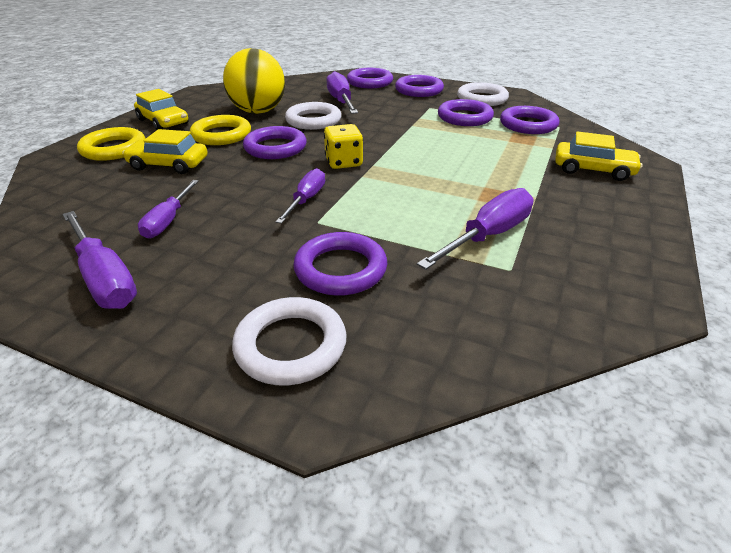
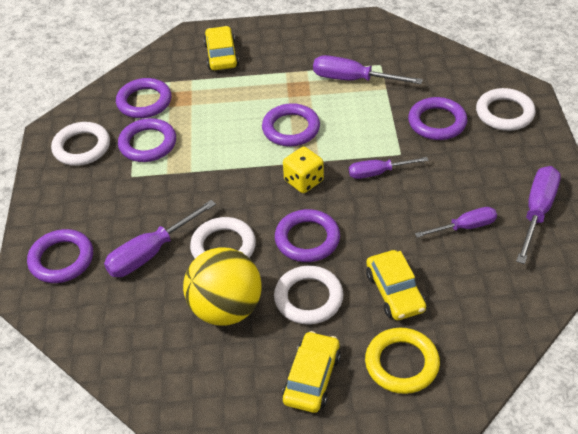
camera: 115 degrees left, 10 degrees up
(221, 135) = (308, 298): yellow ring -> white ring
(419, 90) = (74, 204): purple ring -> purple ring (291, 128)

